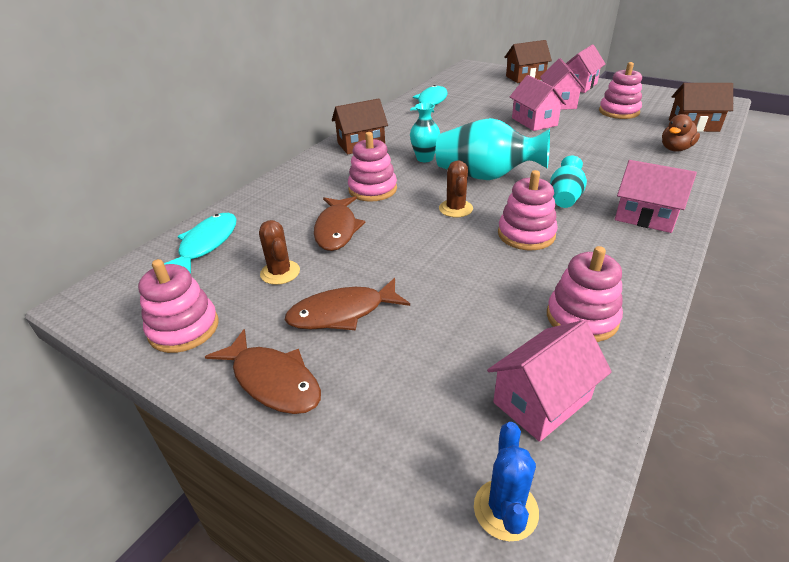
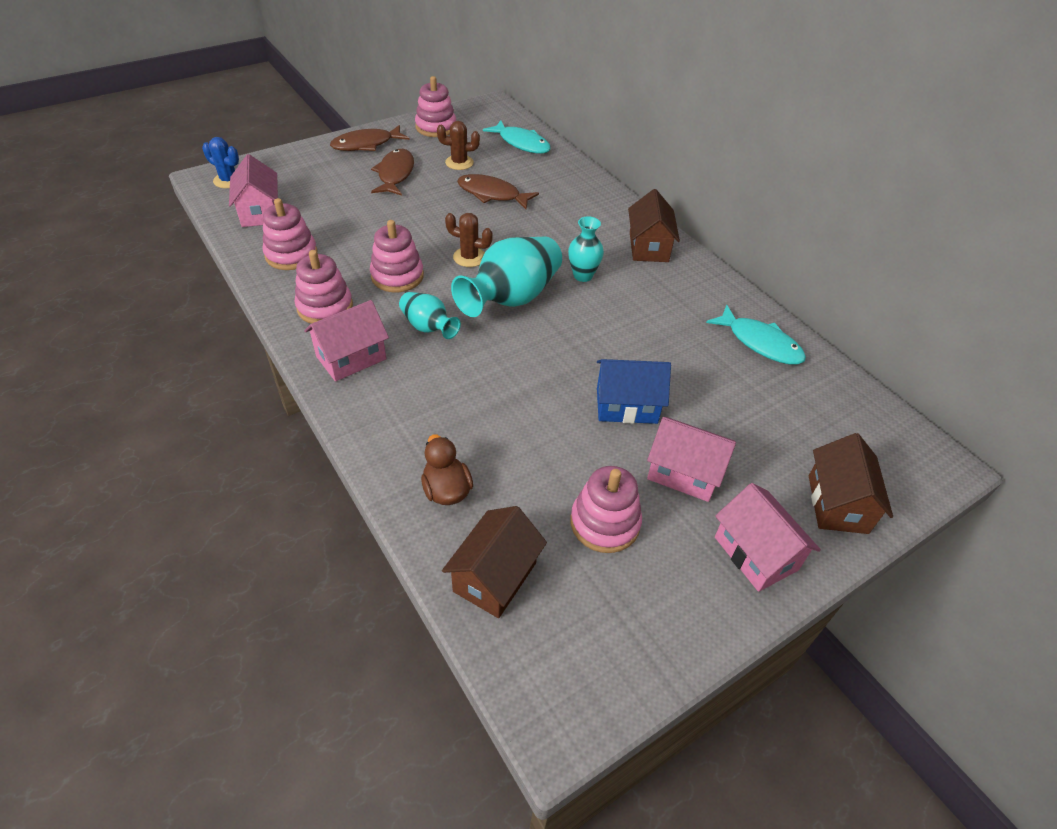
camera: 110 degrees right, 10 degrees up
(372, 189) = (542, 227): pink stacking toy -> pink stacking toy (325, 307)
(534, 122) = (626, 406): pink house -> blue house

